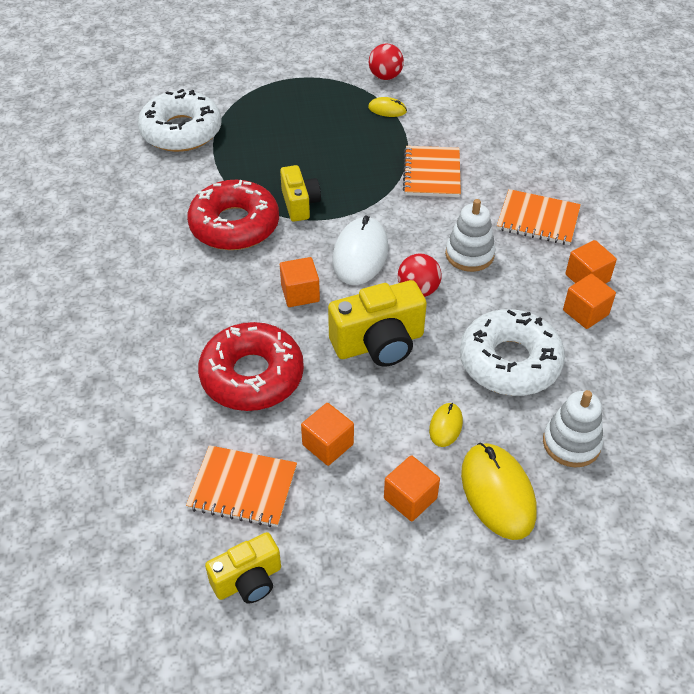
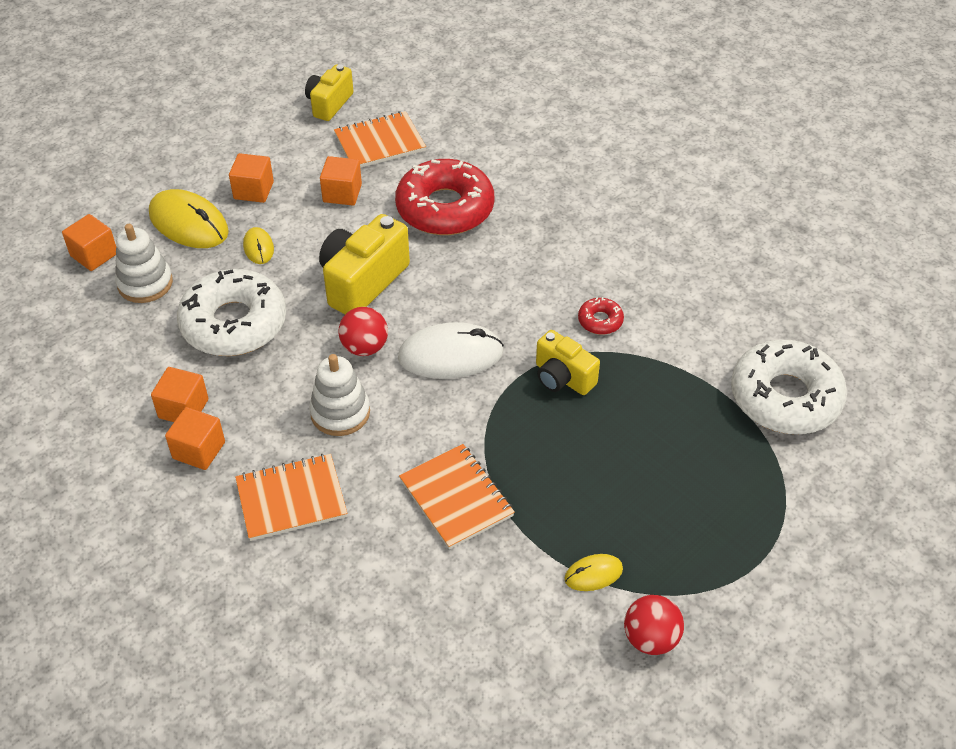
camera: 145 degrees right, 0 degrees up
(234, 225) = (600, 321): red donut -> red donut, size x0.43
(300, 293) = (471, 289): orange cube -> orange cube (94, 255)
(360, 254) = (450, 355): white mouse -> white mouse turned 75 degrees counterclockwise

